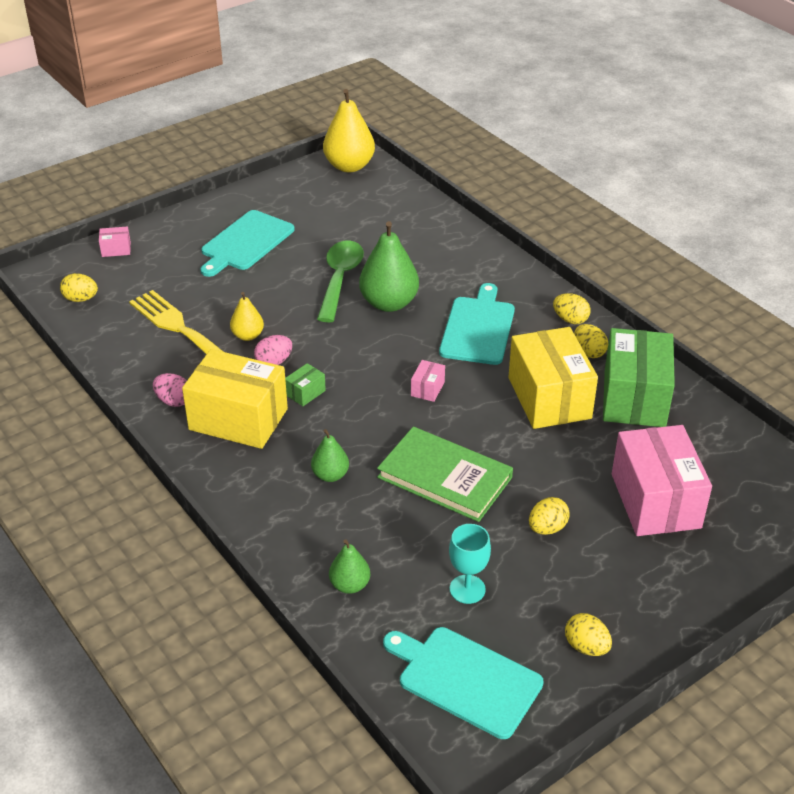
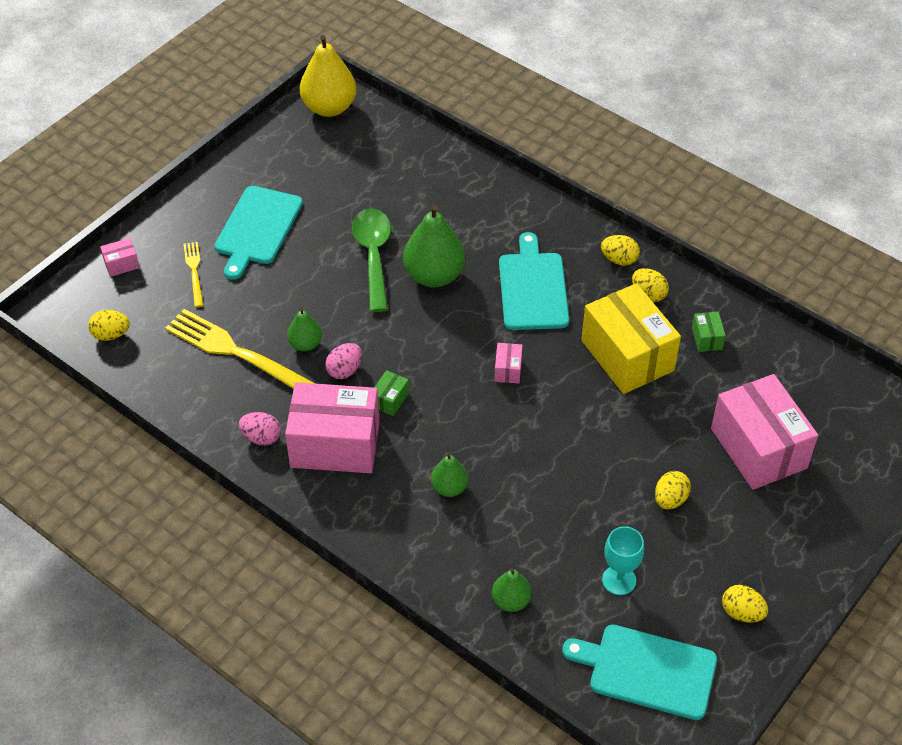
camera: 15 degrees left, 10 degrees up
(175, 265) = (194, 272): none -> yellow fork
(238, 419) = (335, 444): yellow box -> pink box
(247, 336) = (305, 344): yellow pear -> green pear
(444, 477) = (558, 466): green book -> none
(634, 398) = (707, 338): green box -> green box, size x0.41

